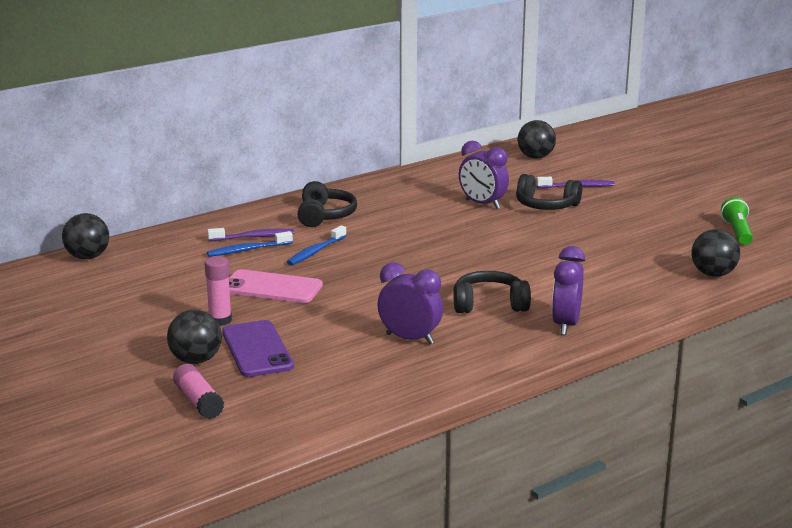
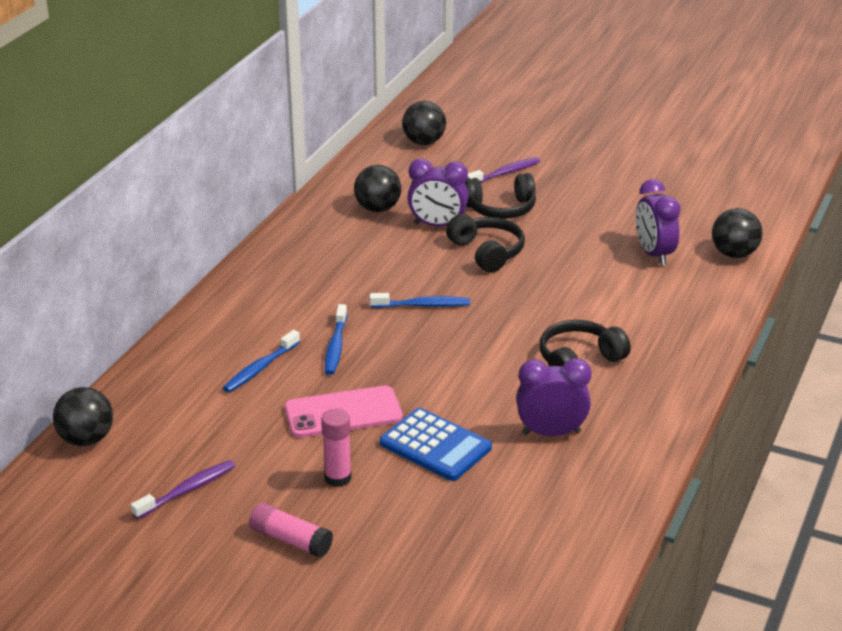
camera: 30 degrees left, 10 degrees up
(196, 360) = (371, 542): black ball -> black ball (378, 209)
(198, 401) = (433, 595): pink glue stick -> pink glue stick (291, 540)
(254, 237) = (247, 347): purple toothbrush -> purple toothbrush (187, 490)
(257, 349) = (418, 503): purple phone -> none
(312, 322) = (435, 446): none -> blue calculator
(325, 216) = (291, 291): black headphones -> black headphones (487, 252)
(410, 245) = (423, 305): none -> blue toothbrush
(566, 325) = (672, 363): purple clock -> purple clock (654, 254)
(737, 232) = (704, 193): green flashlight -> none

